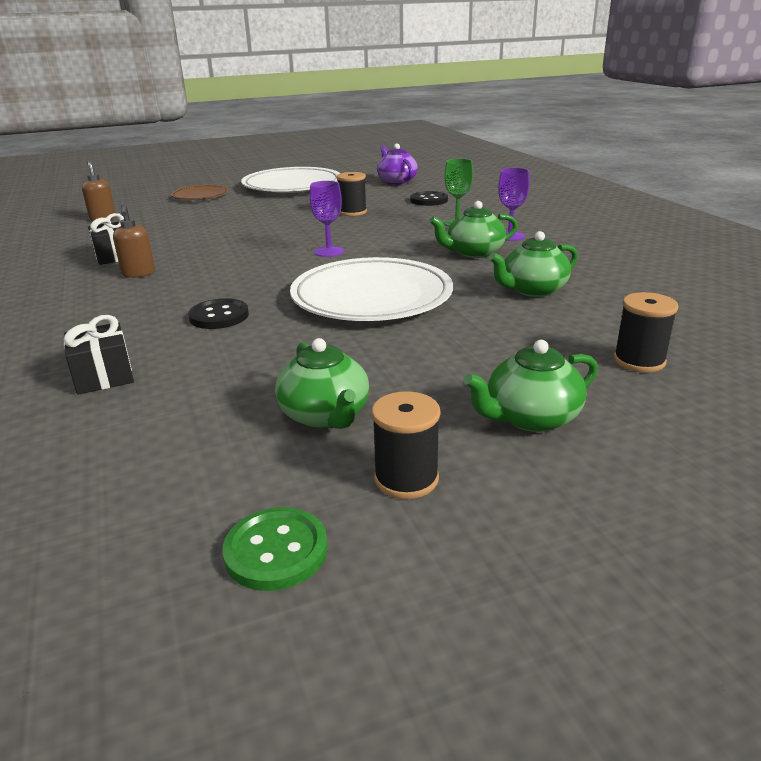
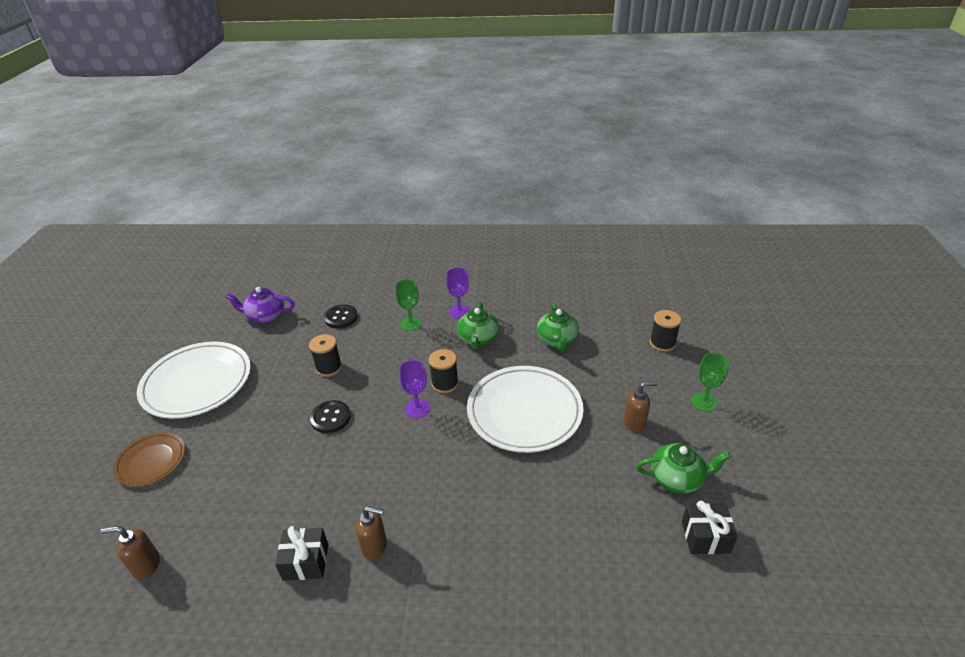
camera: 65 degrees left, 10 degrees up
(104, 376) = (582, 588): black gift -> black gift (705, 537)
(219, 316) = (510, 502): black button -> black button (331, 418)
(276, 551) = (792, 527): green button -> none
(406, 479) = (745, 464): black spool -> black spool (445, 383)
(417, 366) = (634, 423): none -> brown soap dispenser
(530, 418) = (704, 402): green teapot -> green goblet

